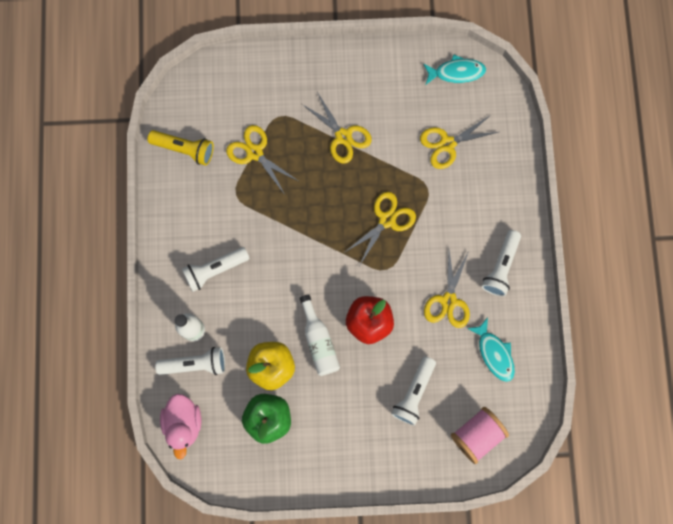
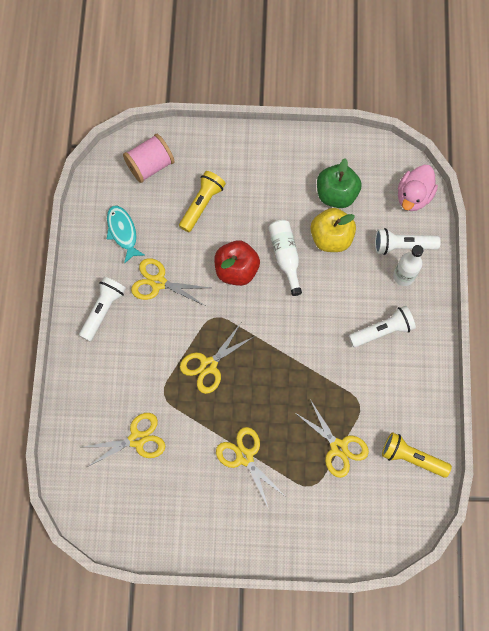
camera: 175 degrees left, 5 degrees down
(183, 423) = (413, 196): pink duck -> pink duck turned 150 degrees counterclockwise
(413, 393) = (202, 204): white flashlight -> yellow flashlight
(448, 301) = (158, 282): yellow scissors -> yellow scissors turned 90 degrees counterclockwise
(456, 72) = (115, 519): turquoise fish -> none

